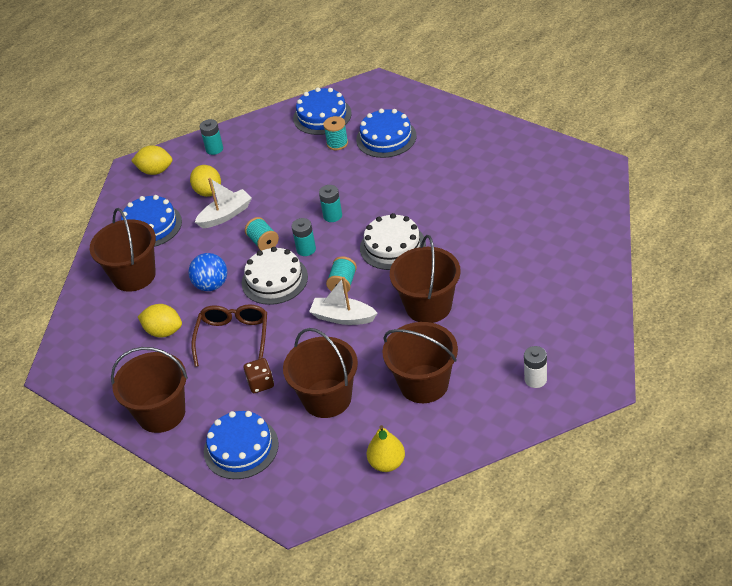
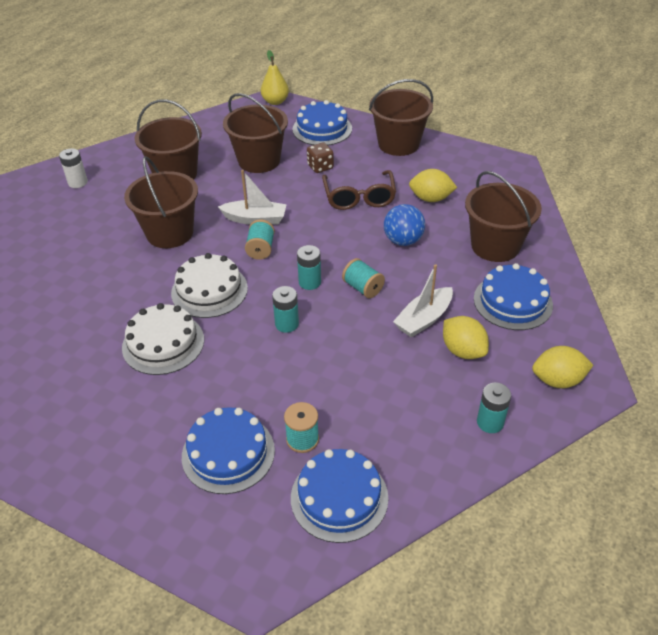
camera: 165 degrees right, 0 degrees up
(274, 280) = (336, 249): white cake -> white cake (163, 343)
(387, 463) = (205, 127): yellow pear -> yellow pear (275, 102)

